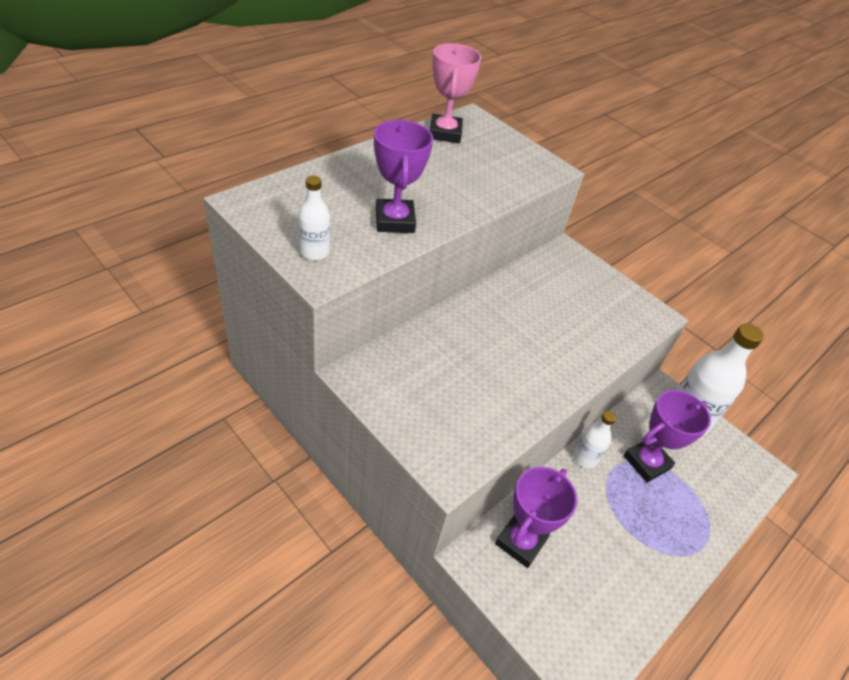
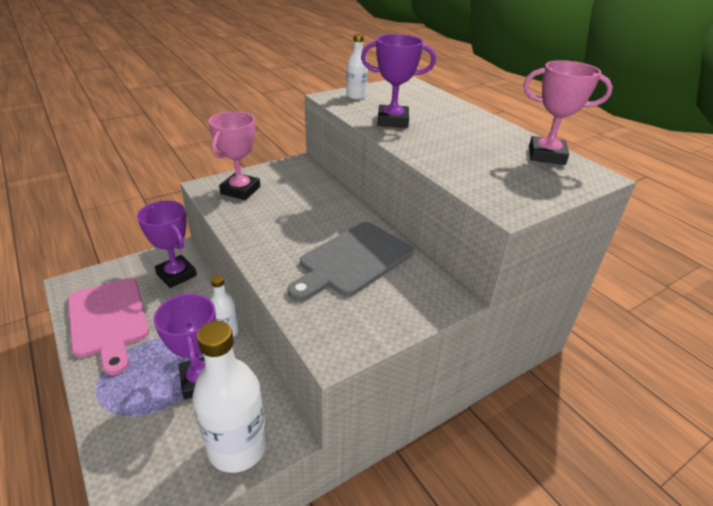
camera: 105 degrees right, 10 degrees down
(449, 427) = (240, 190): none -> pink trophy
(546, 309) = (352, 260): none -> grey cutting board
(619, 587) = (108, 320): none -> pink cutting board

